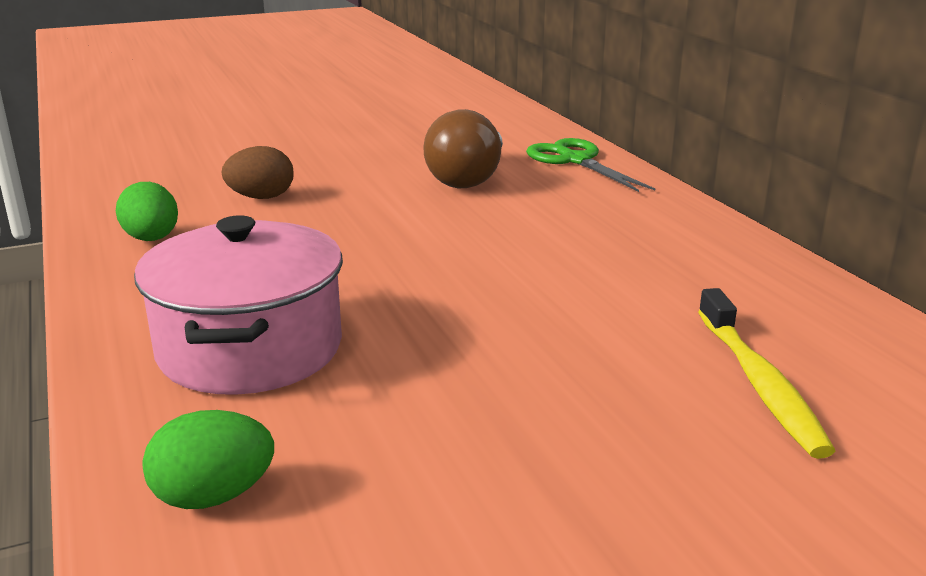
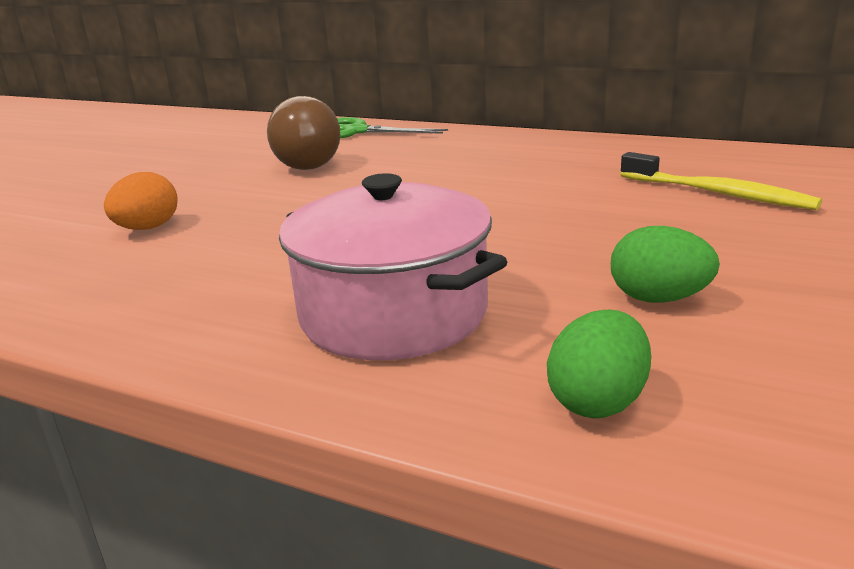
camera: 40 degrees left, 0 degrees up
(152, 239) = (105, 291): green egg -> green egg (659, 299)
(261, 197) = (148, 228): brown egg -> orange egg

